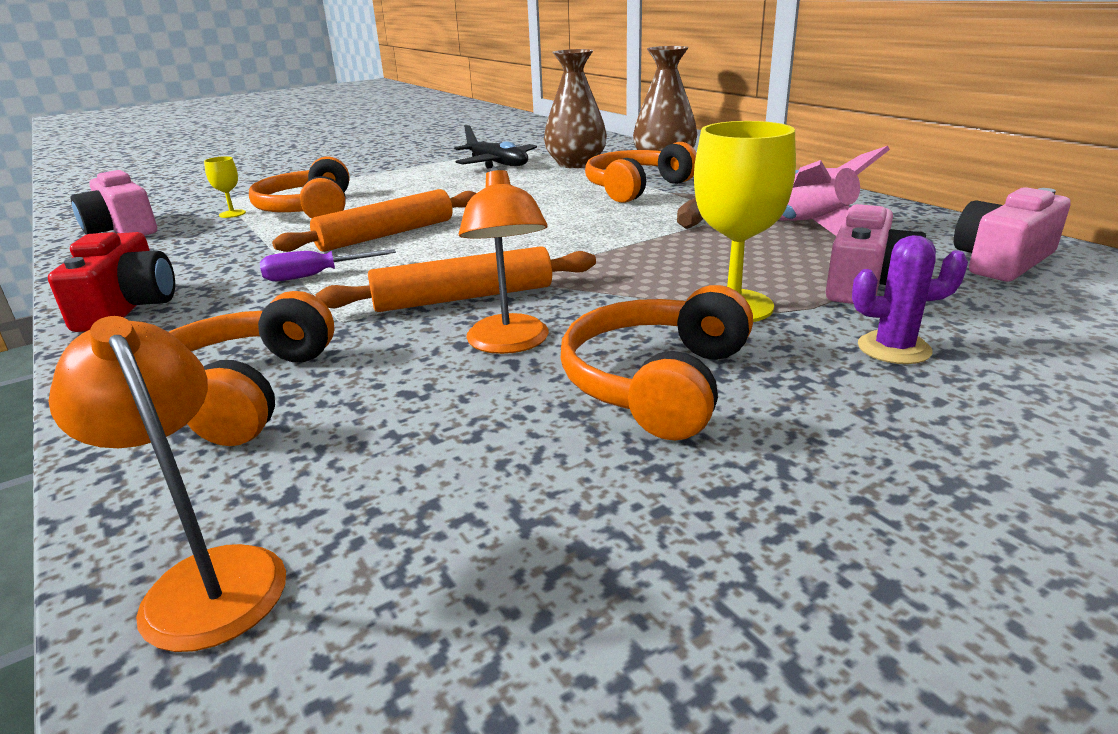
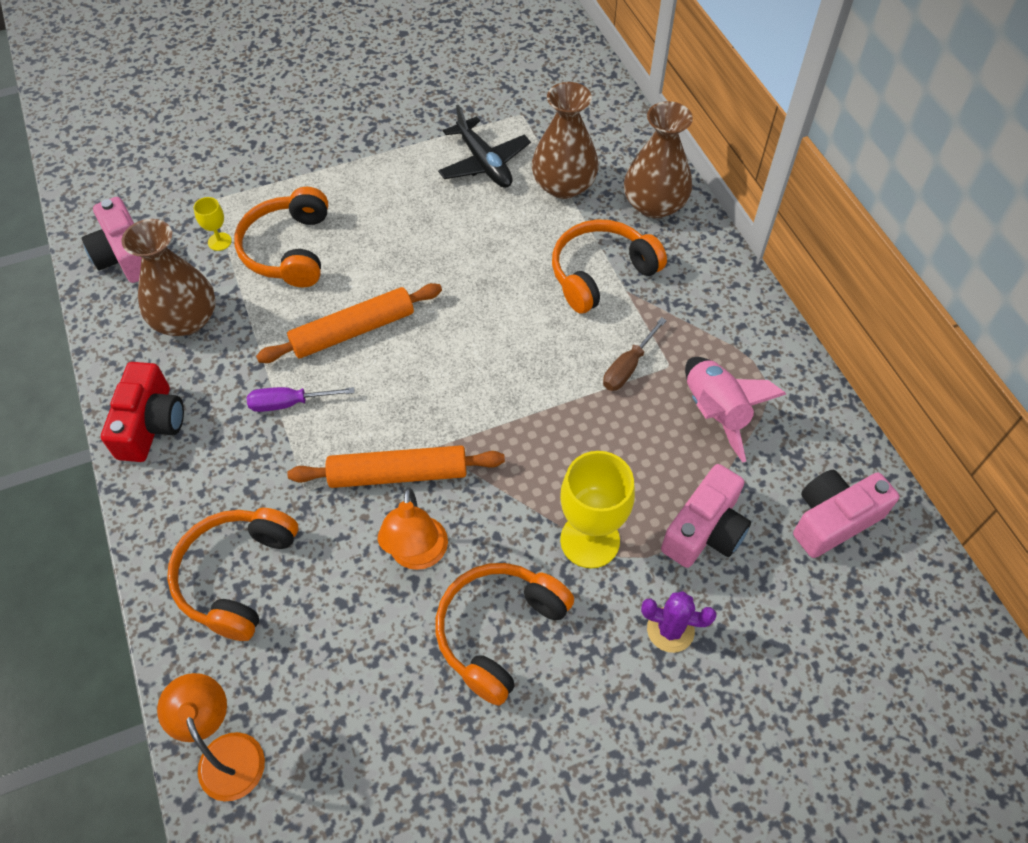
camera: 10 degrees right, 30 degrees up
(187, 249) = (186, 319): none -> brown vase

